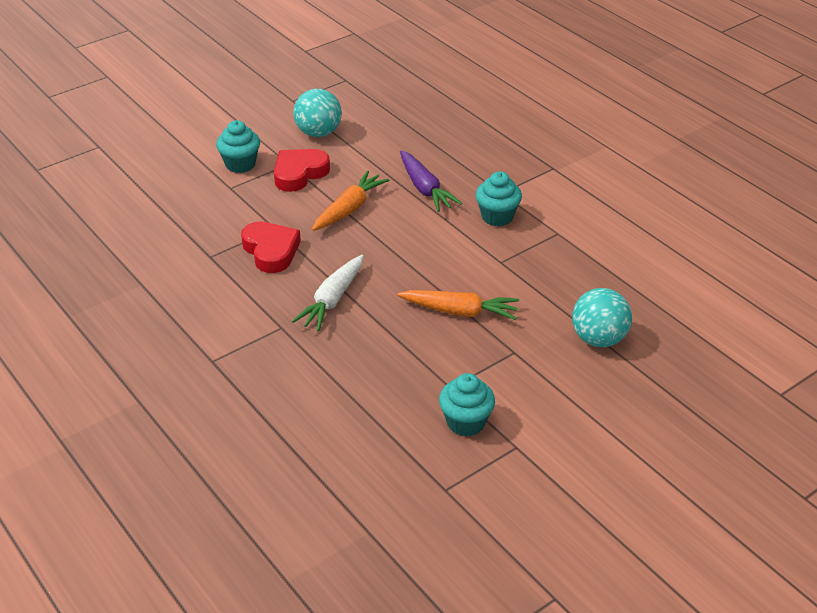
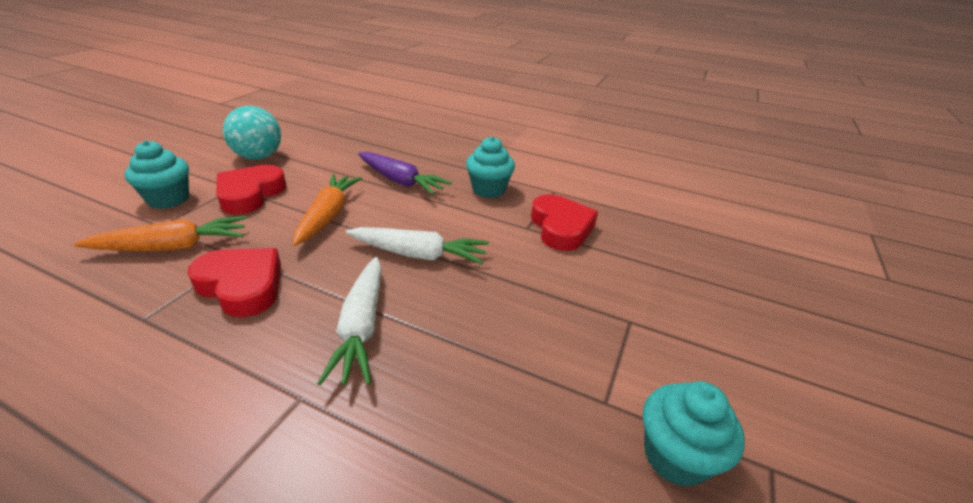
camera: 30 degrees left, 5 degrees down
(399, 261) = (419, 254): none -> white carrot
(460, 311) = (531, 292): orange carrot -> orange carrot (173, 246)
(530, 269) = (561, 228): none -> red heart
(598, 339) = (691, 277): turquoise ball -> none

